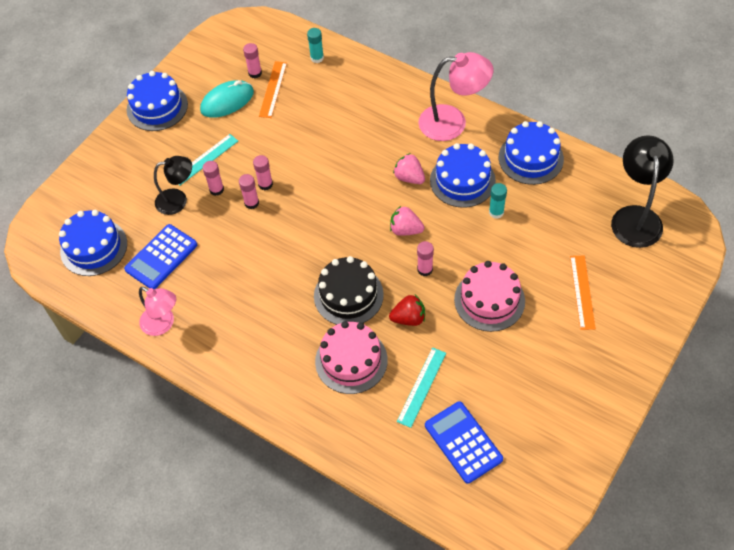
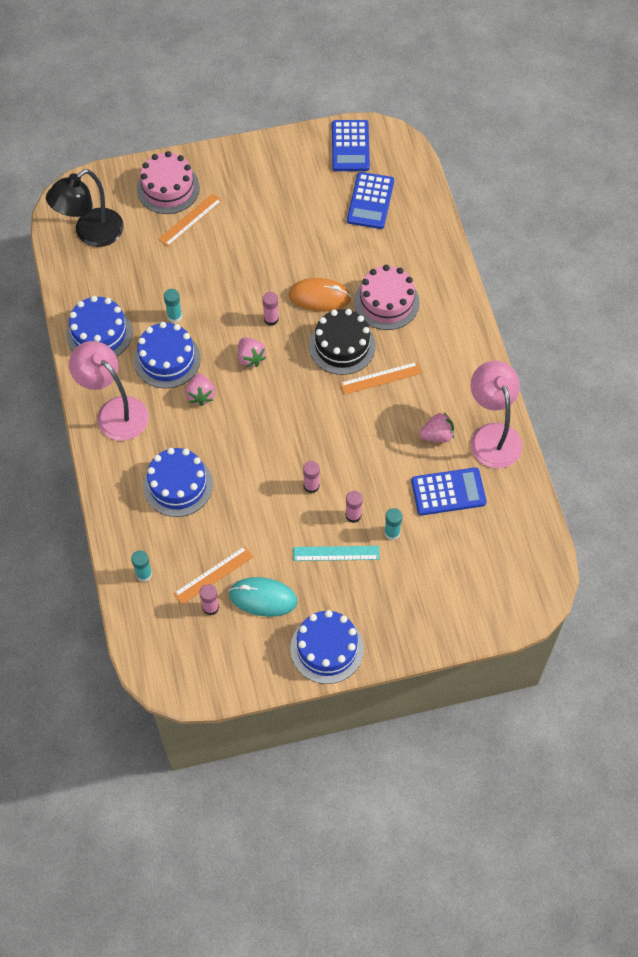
camera: 140 degrees left, 5 degrees up
(94, 247) = (494, 547): blue cake -> blue cake (178, 485)
(163, 324) = (492, 435): pink lamp -> pink lamp, size x1.52
(178, 200) = (392, 532): black lamp -> turquoise glue stick
(207, 289) = (437, 435): none -> pink strawberry
(251, 203) = (338, 479): pink glue stick -> none
(293, 296) = (380, 378): none -> orange ruler
(409, 318) = (319, 297): red strawberry -> orange mouse
(421, 386) = (359, 250): turquoise ruler -> none
(489, 300) = (254, 264): pink cake -> pink cake (168, 188)
(542, 483) = (350, 146): none -> blue calculator

